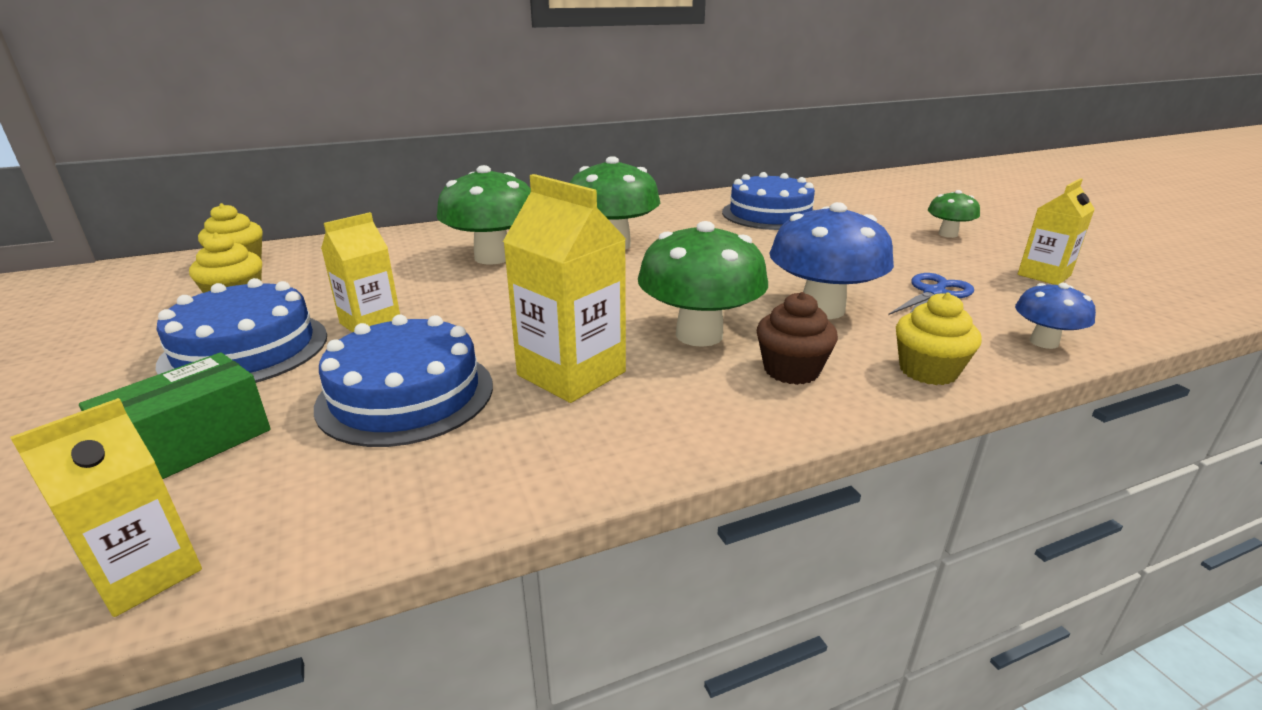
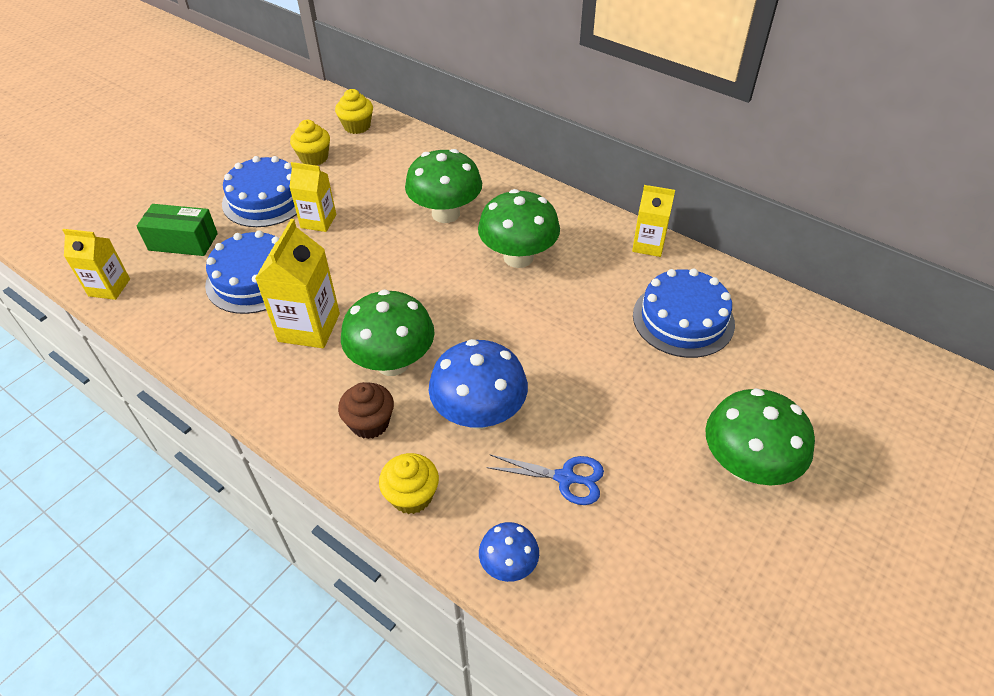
camera: 60 degrees right, 20 degrees up
(948, 234) = (746, 465): green mushroom -> green mushroom, size x1.86
(1044, 275) = (680, 558): yellow carton -> yellow carton (648, 245)

